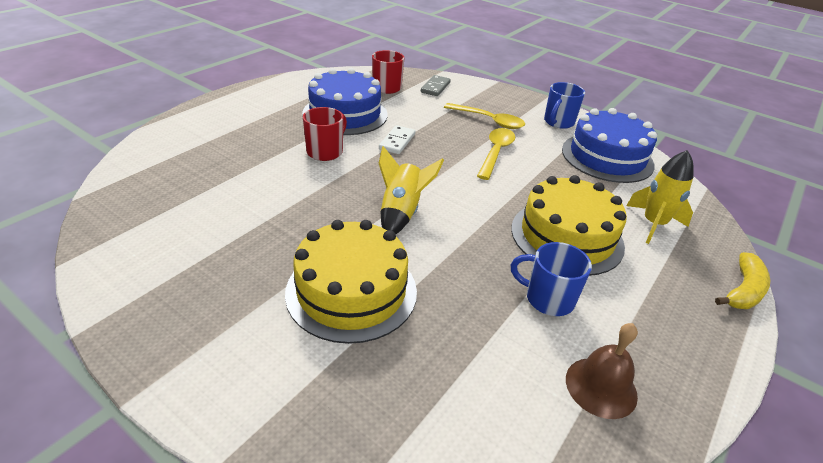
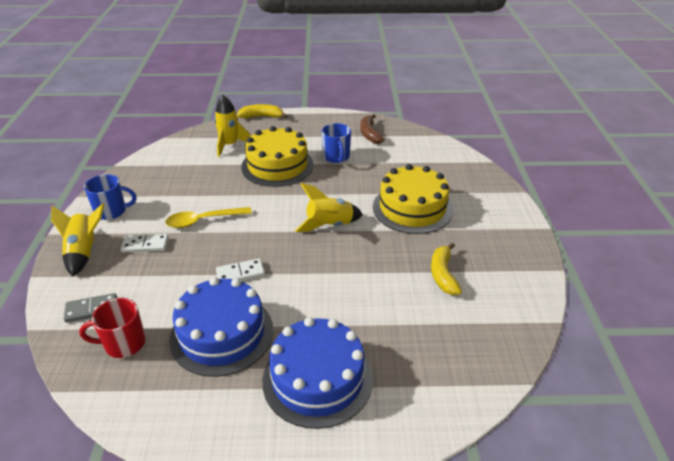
camera: 125 degrees left, 0 degrees up
(229, 236) = (443, 274): none -> yellow banana
(325, 151) = (302, 301): red mug -> none
(489, 121) = (145, 245): yellow spoon -> white domino
(507, 100) = (84, 252): none -> yellow rocket
(601, 387) = (369, 134): brown bell -> brown banana
(607, 157) = (156, 176): blue cake -> blue cake (317, 379)

